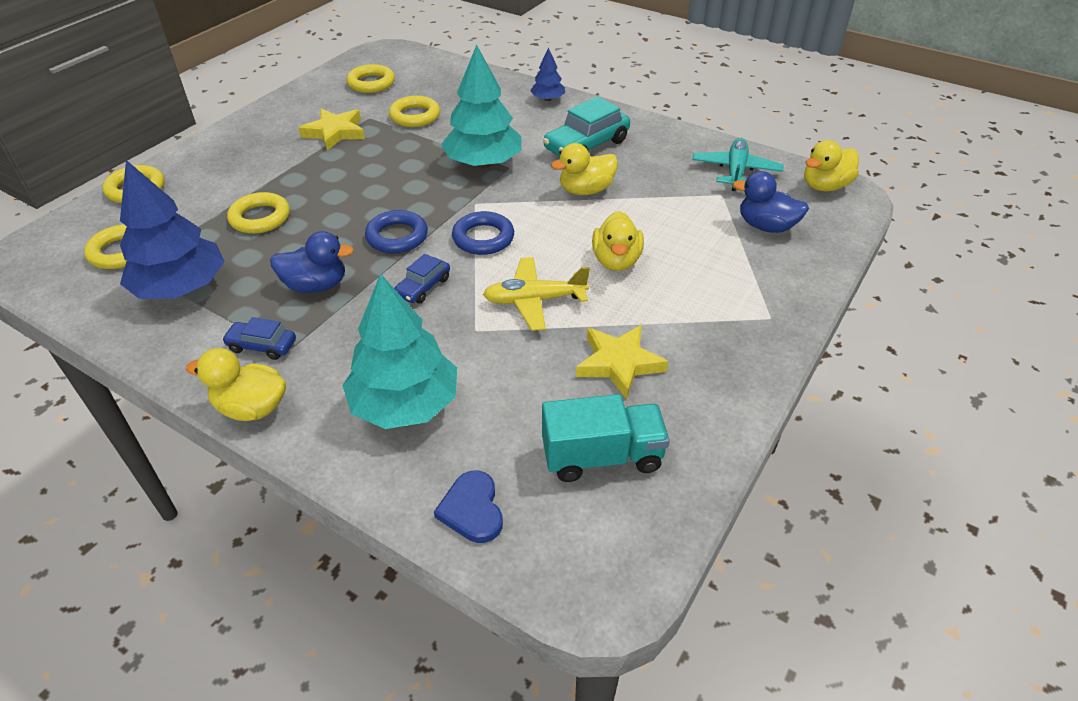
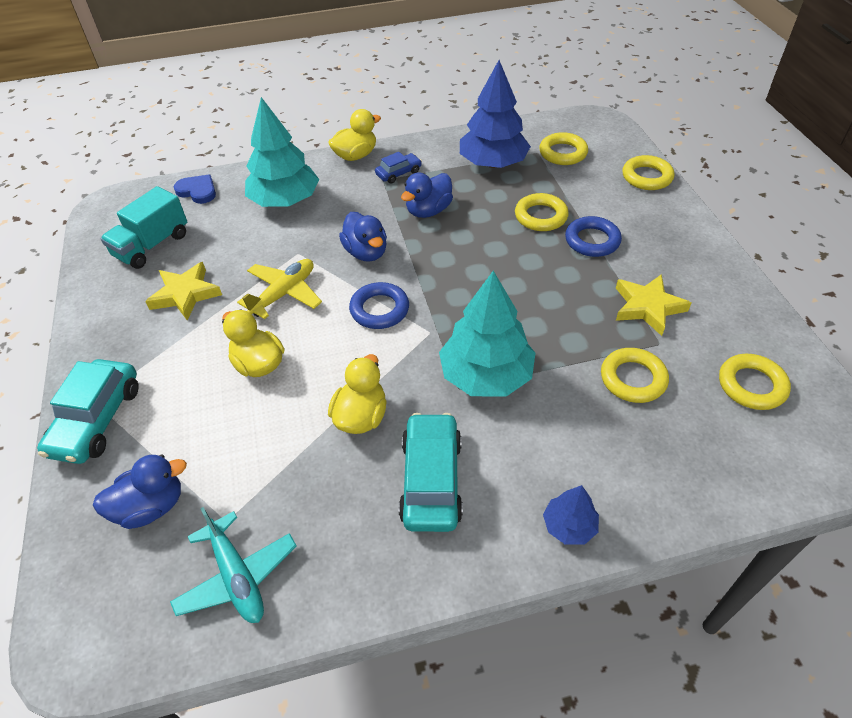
camera: 135 degrees right, 5 degrees up
(397, 237) = (437, 268): blue ring -> blue ring (592, 241)
(423, 287) = (366, 252): blue car -> blue duck
(776, 301) = (97, 420): none -> turquoise car
(825, 186) = (112, 639): yellow duck -> none

